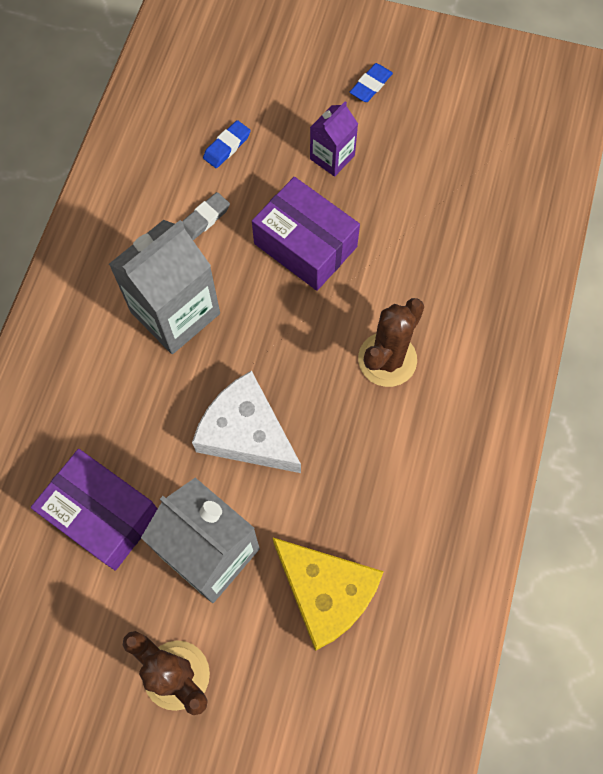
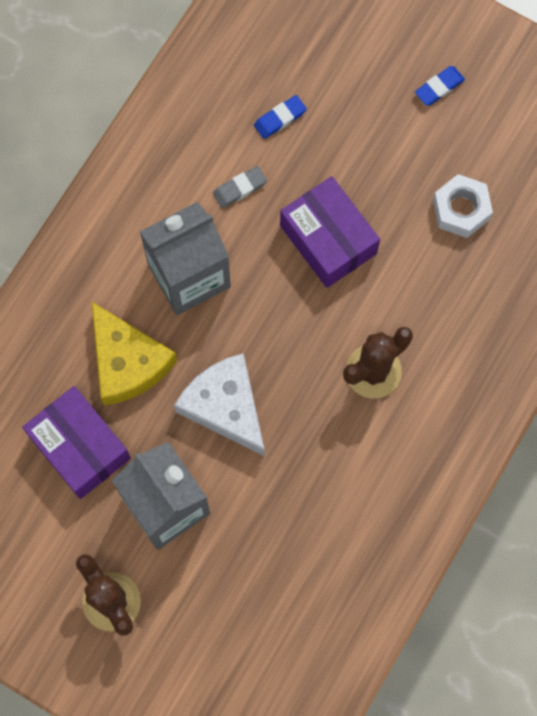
camera: 15 degrees right, 5 degrees up
(326, 593) = (258, 567): yellow cheese -> yellow cheese (127, 362)
(332, 157) = (379, 155): purple carton -> none
(425, 187) = (461, 209): none -> white nut

